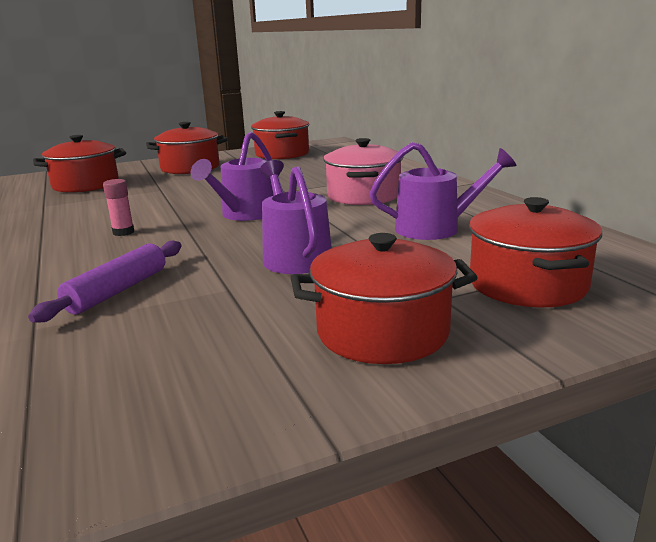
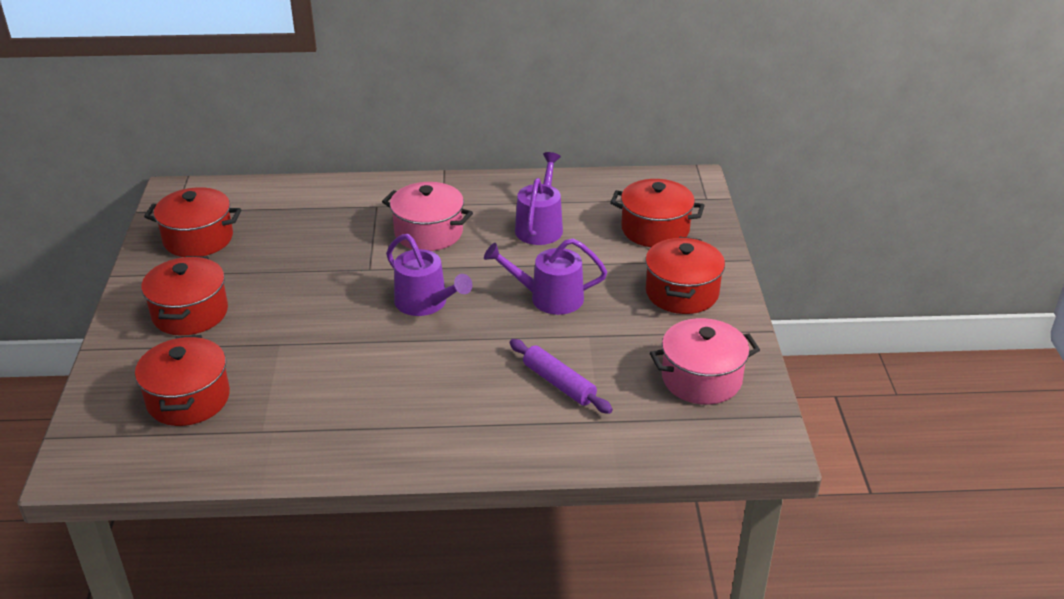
camera: 70 degrees left, 15 degrees up
(123, 232) = (418, 376): pink glue stick -> none
(143, 391) = (701, 379): none -> pink pot

